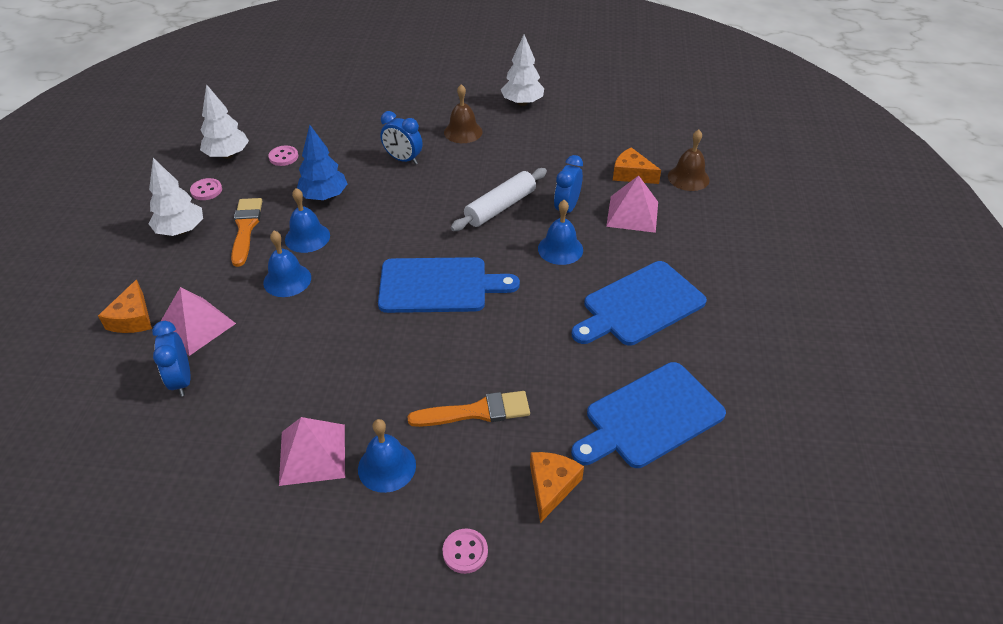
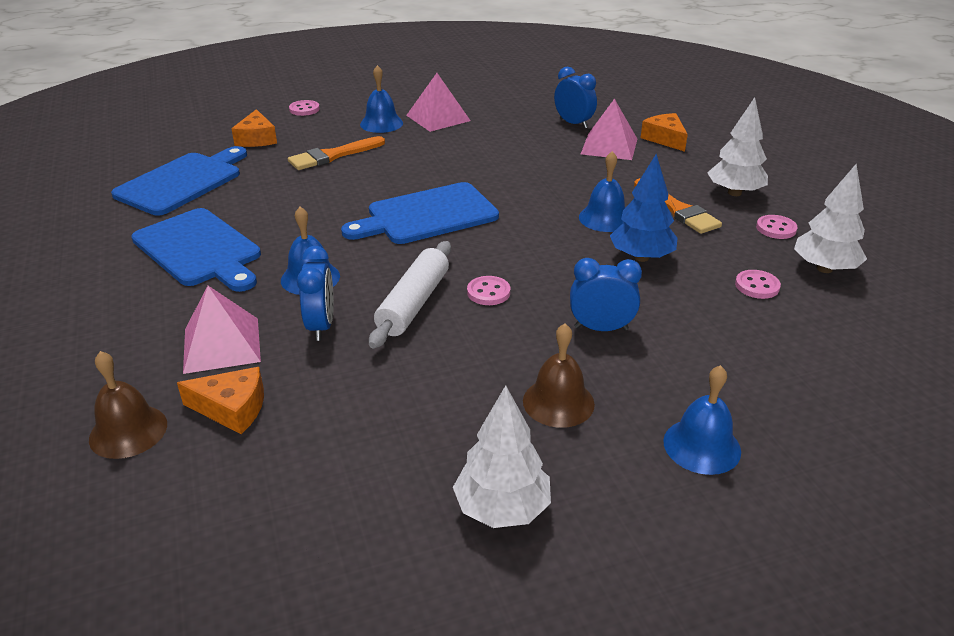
camera: 155 degrees right, 10 degrees down
(287, 280) = (577, 185): blue bell -> blue bell (702, 446)
(447, 201) = (488, 292): none -> pink button
(640, 305) = (199, 250): blue cutting board -> blue cutting board turned 105 degrees clockwise

